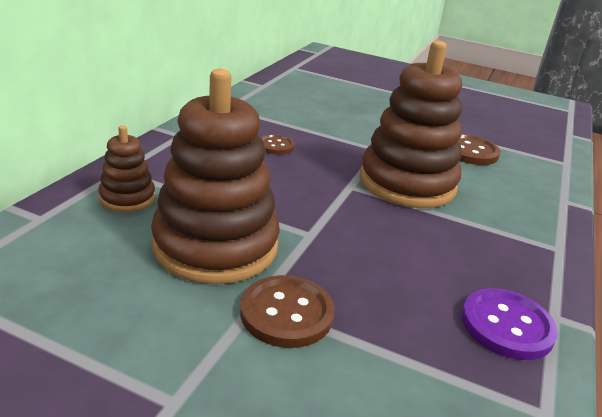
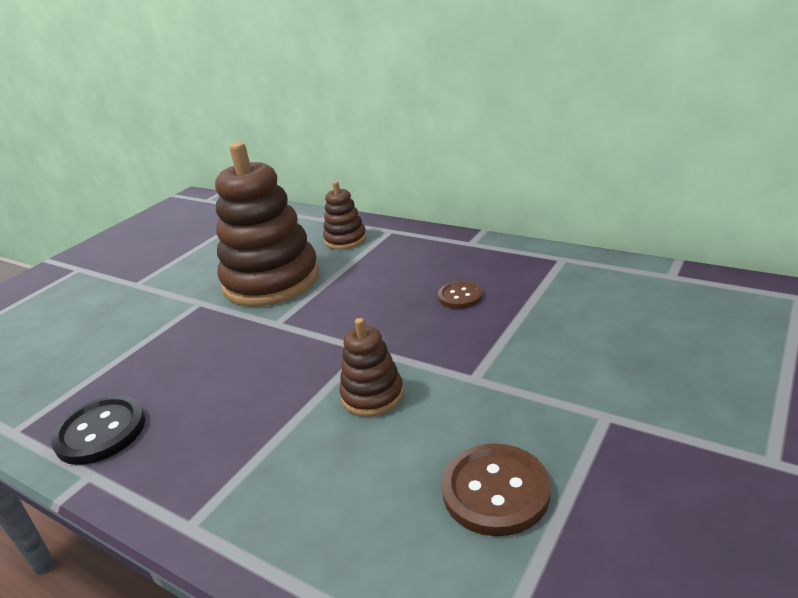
camera: 105 degrees right, 0 degrees up
(286, 313) = (182, 315): brown button -> none
(407, 183) = (372, 395): brown stacking toy -> brown stacking toy, size x0.48
(507, 326) = (101, 432): purple button -> black button

